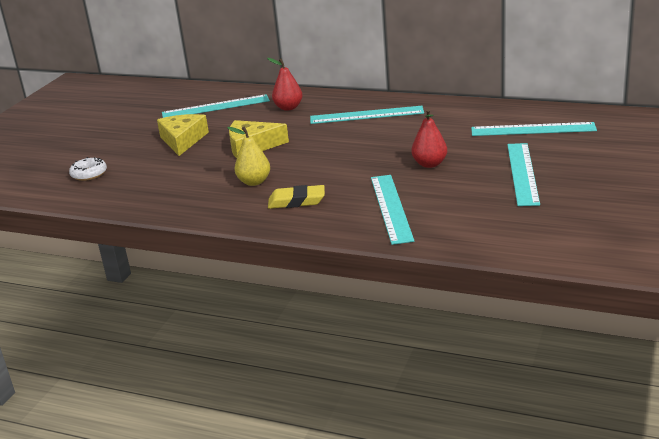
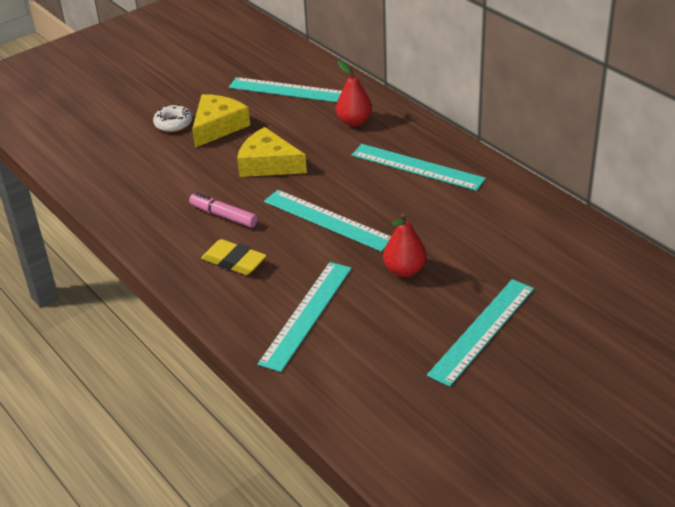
camera: 30 degrees right, 10 degrees up
(89, 174) = (103, 137): white donut -> white donut (173, 123)
(254, 182) = (223, 216): yellow pear -> pink marker
(533, 129) = (564, 269): turquoise ruler -> turquoise ruler (327, 220)

